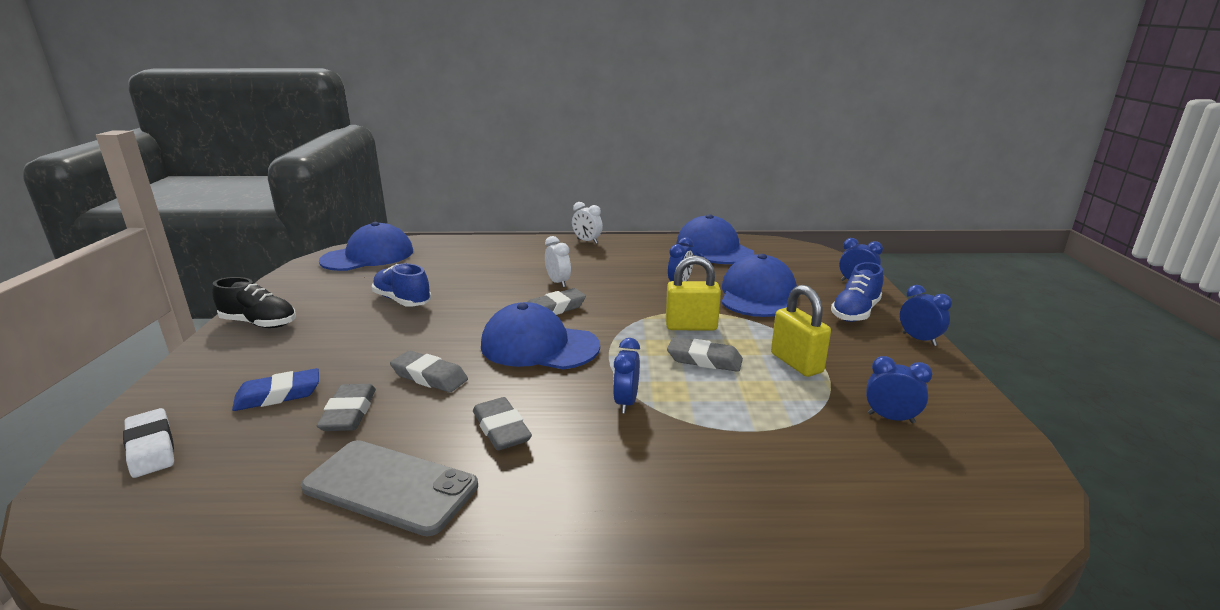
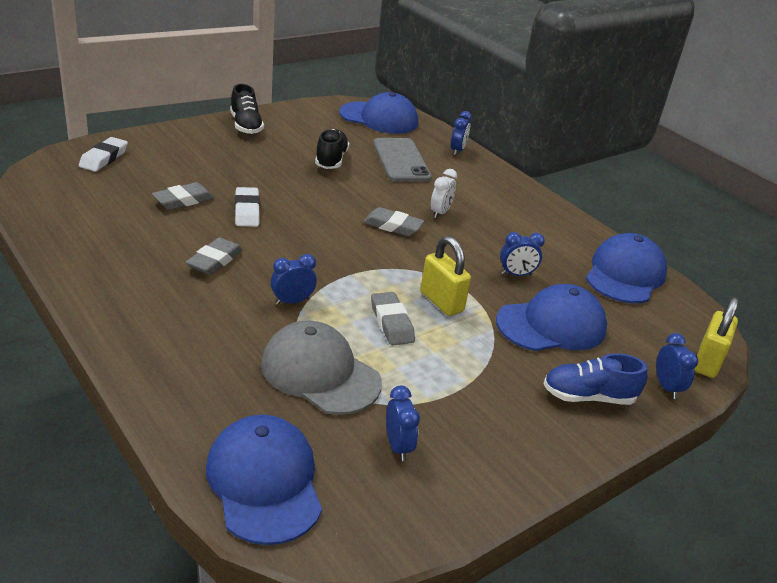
camera: 50 degrees right, 10 degrees up
(278, 395) = (179, 170): blue eraser -> none
(390, 487) = (130, 244): grey phone -> grey phone (401, 160)
(402, 300) = (331, 160): blue shoe -> black shoe
(429, 377) = (247, 211): grey eraser -> white eraser
(539, 346) = (330, 239): blue cap -> blue cap (264, 482)
(587, 241) = (540, 200): white clock -> none
(759, 425) = (320, 373): none -> grey cap
(796, 363) = (439, 375): yellow padlock -> yellow padlock (707, 362)
(919, 339) = (576, 450): blue clock -> blue clock (457, 150)

